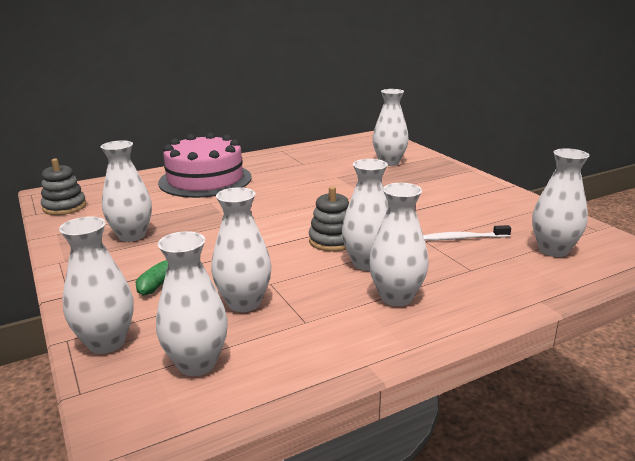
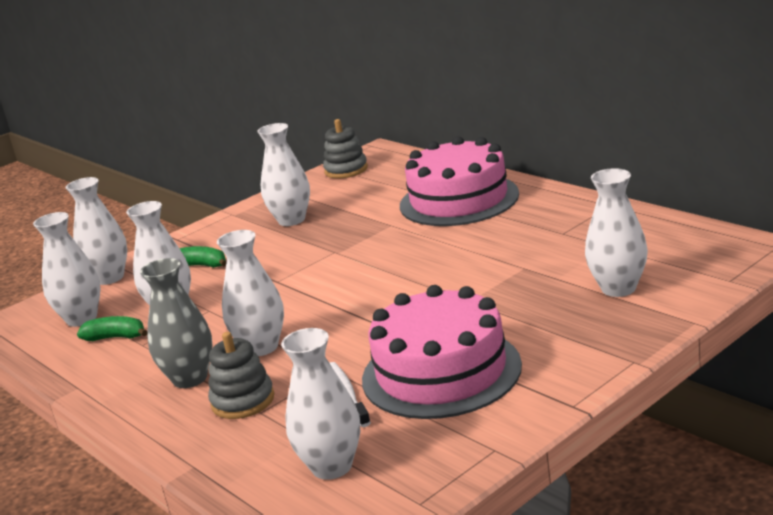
camera: 80 degrees right, 0 degrees up
(273, 338) = (116, 337): none -> green banana
(332, 241) = (312, 315): grey stacking toy -> grey stacking toy (243, 401)
(396, 297) = (190, 378): white vase -> grey vase
(452, 210) = (441, 372): none -> pink cake

